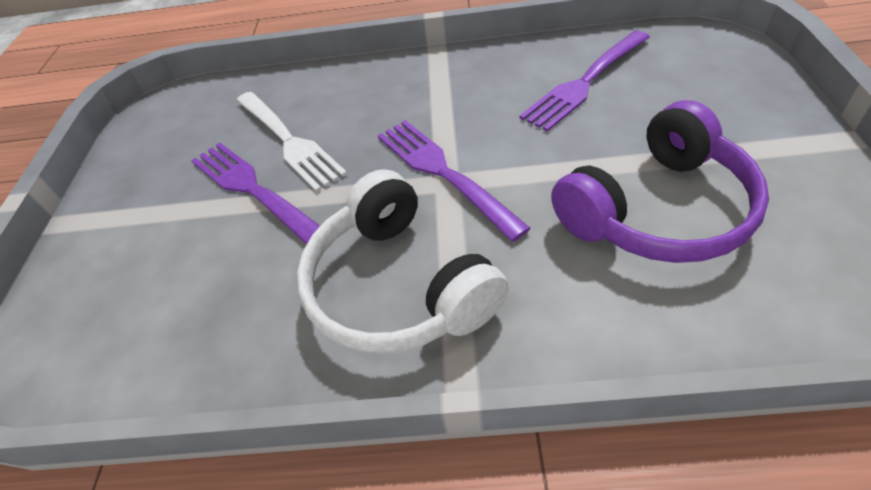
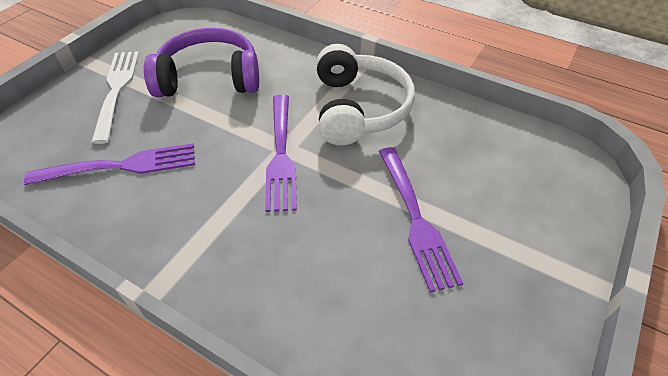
camera: 155 degrees left, 0 degrees up
(288, 140) = (367, 255): white fork -> white fork (116, 91)

